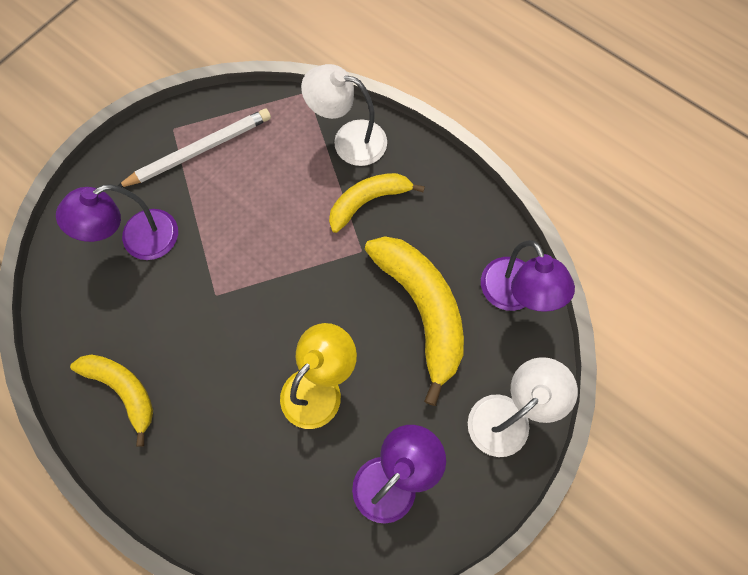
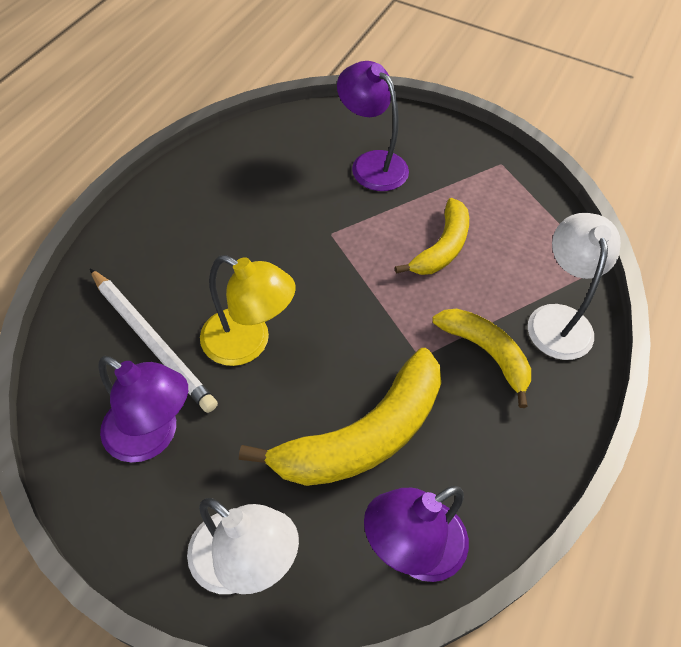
camera: 75 degrees right, 15 degrees down
(123, 390) = (220, 185): yellow banana -> yellow banana (442, 247)
(199, 151) = (485, 188): white pencil -> white pencil (151, 341)

